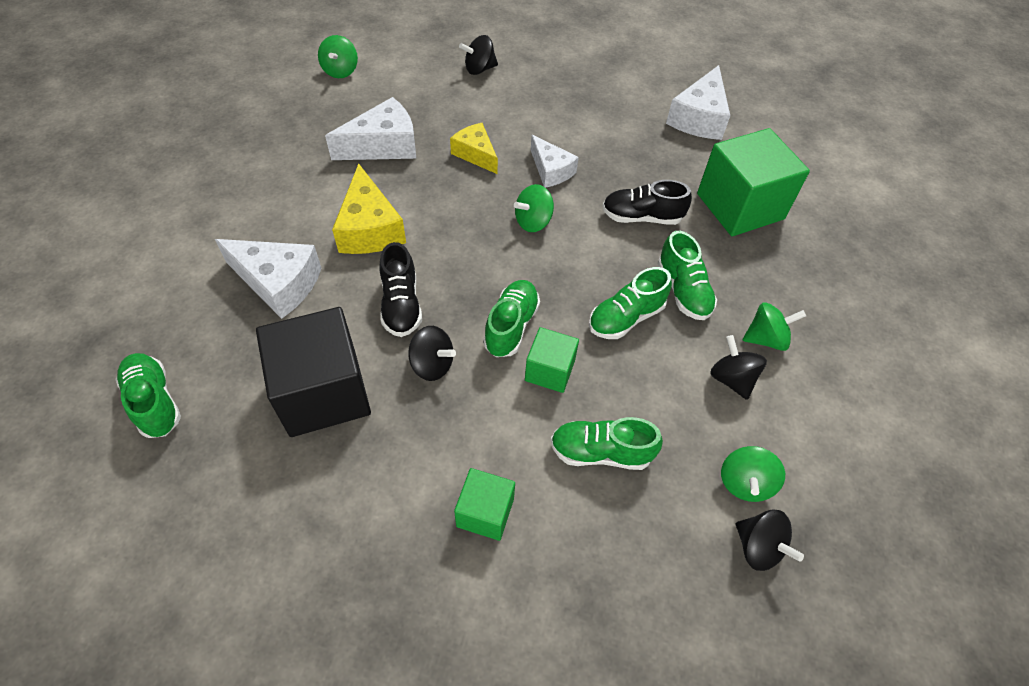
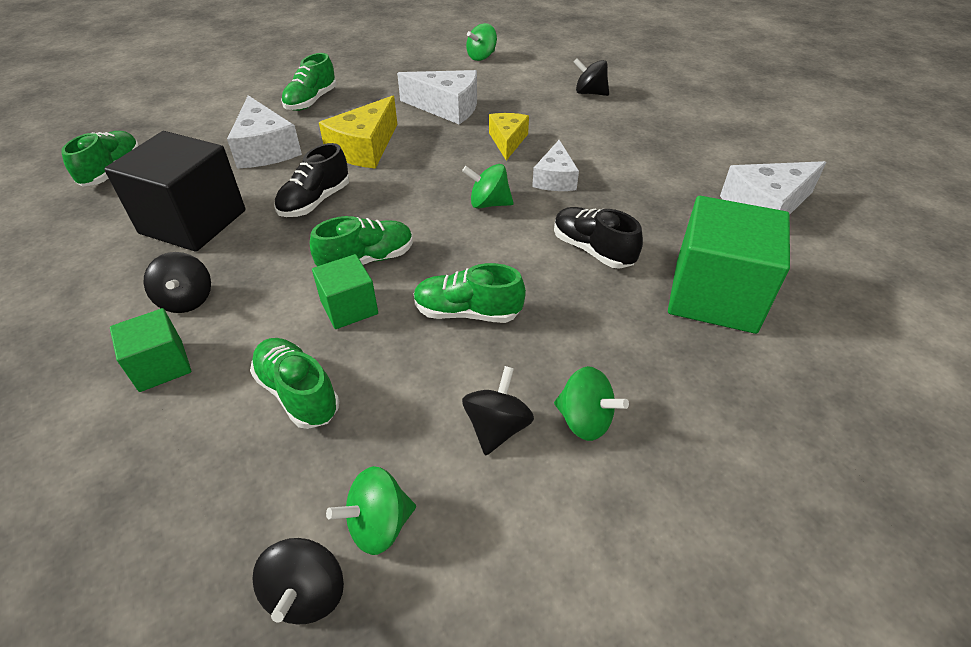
camera: 45 degrees right, 10 degrees down
(432, 365) = (277, 249): black spinning top -> black spinning top (187, 300)
(683, 291) = (552, 326): green shoe -> green shoe (311, 101)

